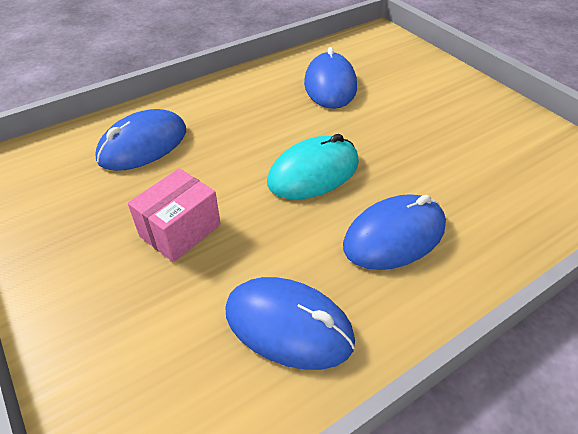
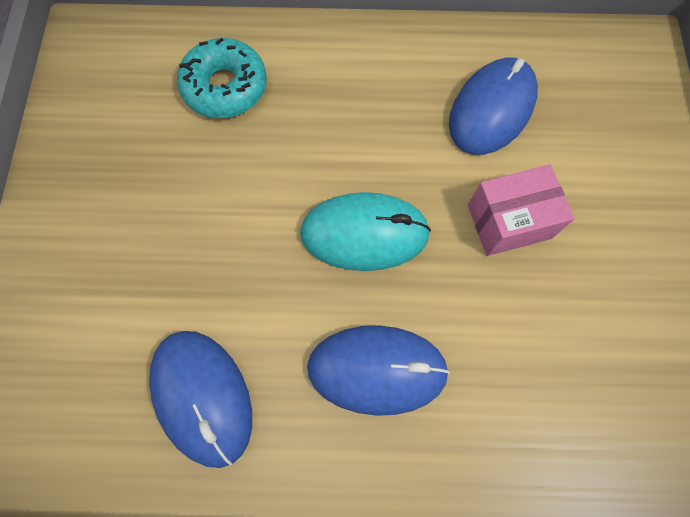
camera: 35 degrees right, 25 degrees up
(143, 145) = (225, 87): blue mouse -> turquoise donut
(180, 230) = (186, 225): pink box -> pink box (509, 221)

